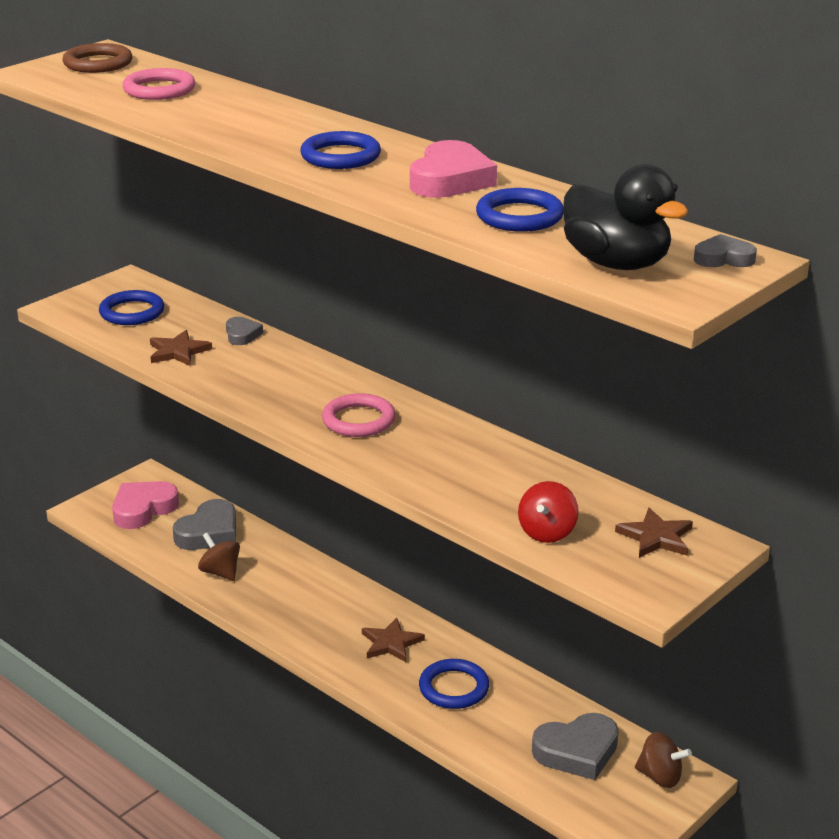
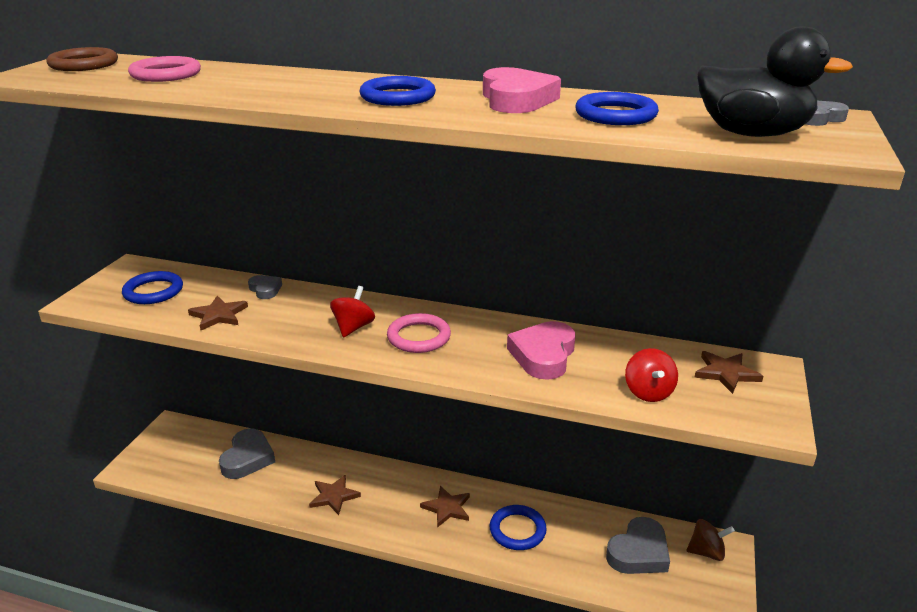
camera: 25 degrees left, 0 degrees up
(143, 509) = (181, 454): pink heart -> pink heart (543, 355)
(220, 572) = (276, 490): brown spinning top -> none
(276, 596) = (334, 496): none -> brown star
(300, 395) = (353, 327): none -> red spinning top

